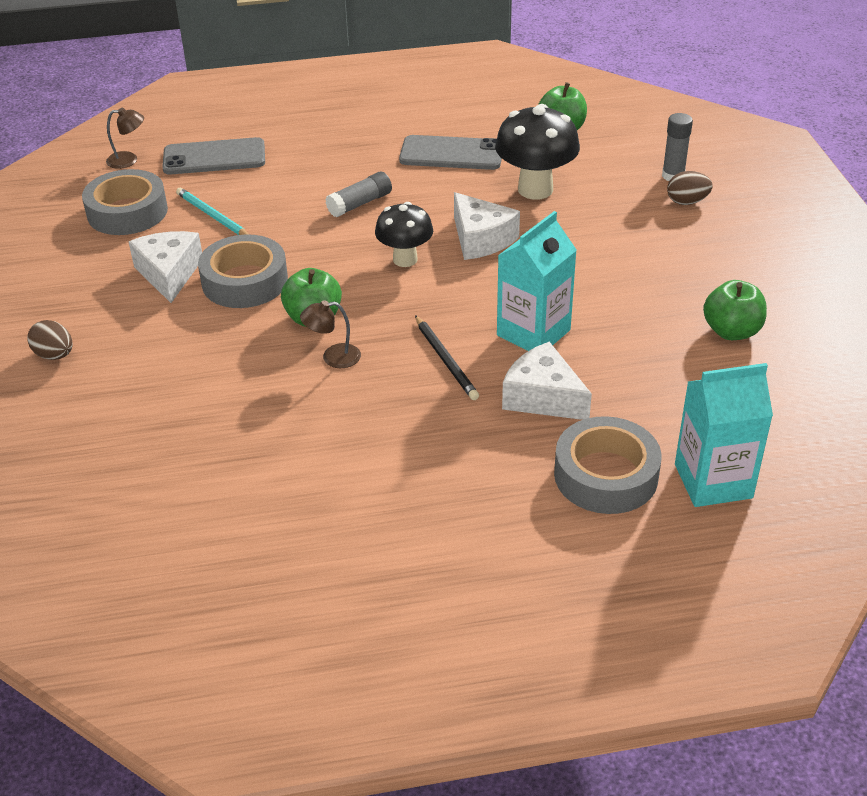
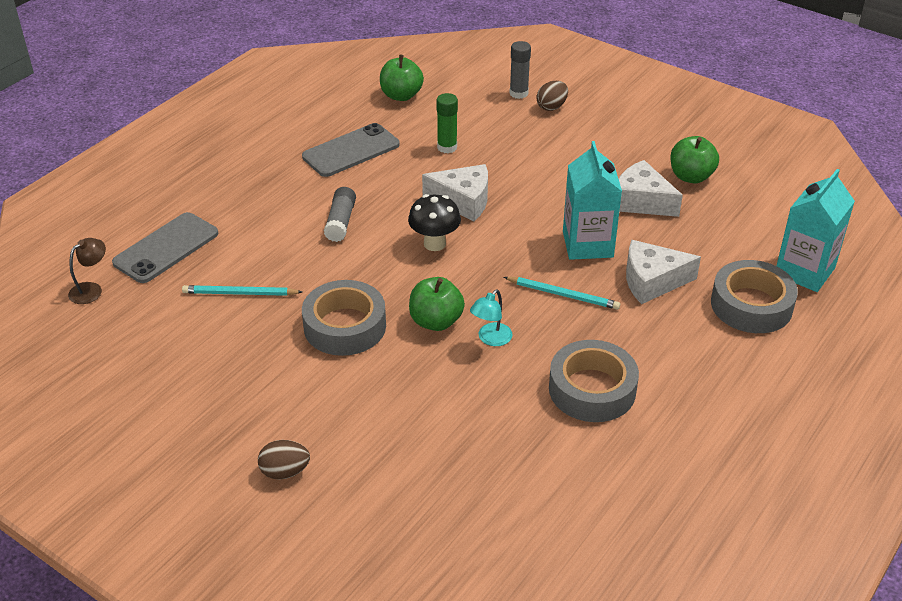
camera: 45 degrees left, 0 degrees up
(127, 212) = (161, 330): grey tape -> grey tape (592, 389)
(169, 274) = (276, 356): white cheese -> white cheese (641, 201)
(333, 357) = (491, 339): brown lamp -> turquoise lamp
(446, 360) = (563, 295): black pencil -> turquoise pencil
(535, 189) = (447, 147): black mushroom -> green glue stick

